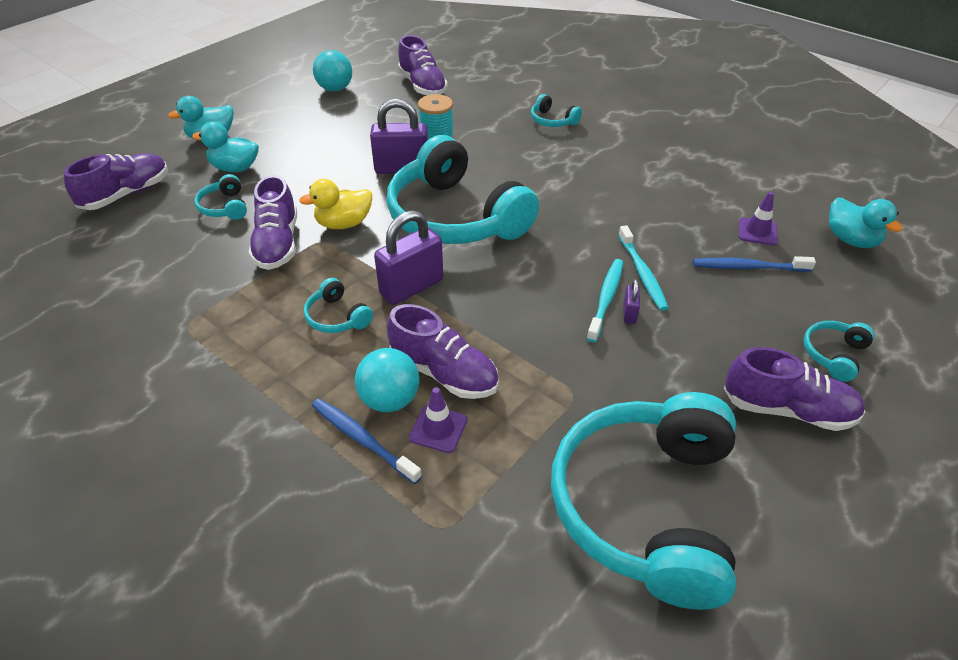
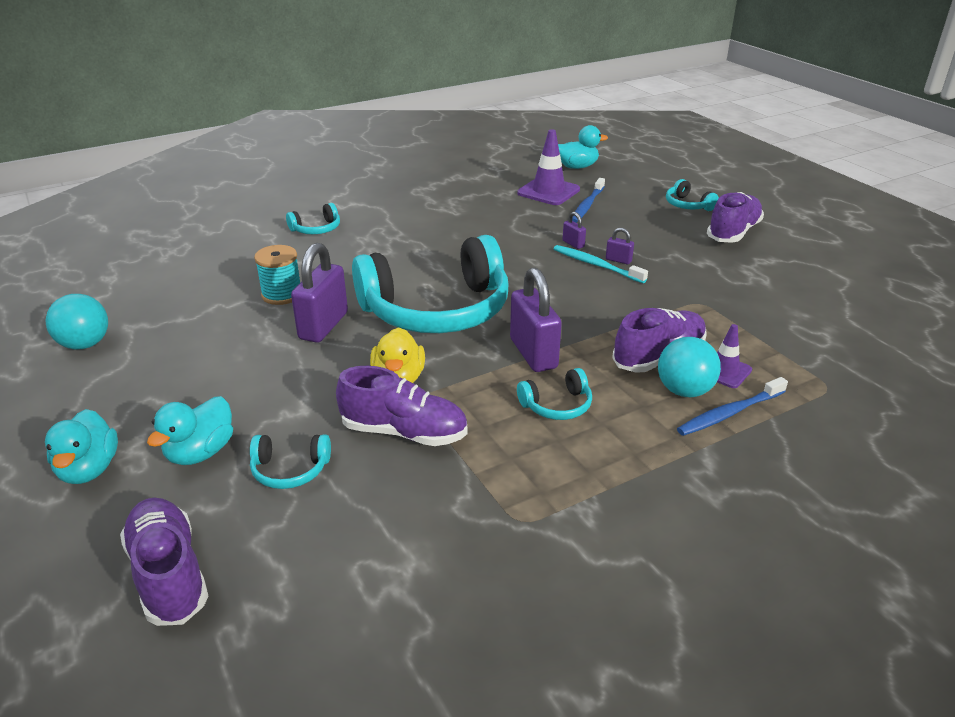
camera: 70 degrees left, 10 degrees down
(422, 86) = (158, 283): purple shoe -> none
(642, 273) = (573, 244): turquoise toothbrush -> purple padlock
(646, 507) = (811, 300): turquoise headphones -> none
(757, 232) = (548, 191): purple traffic cone -> purple traffic cone, size x1.66

